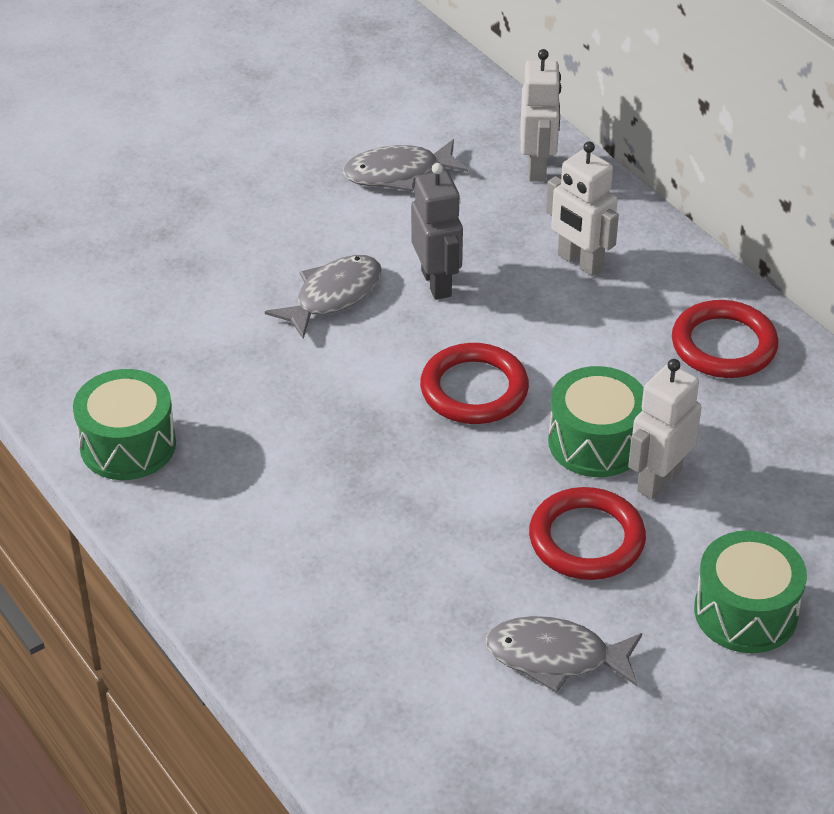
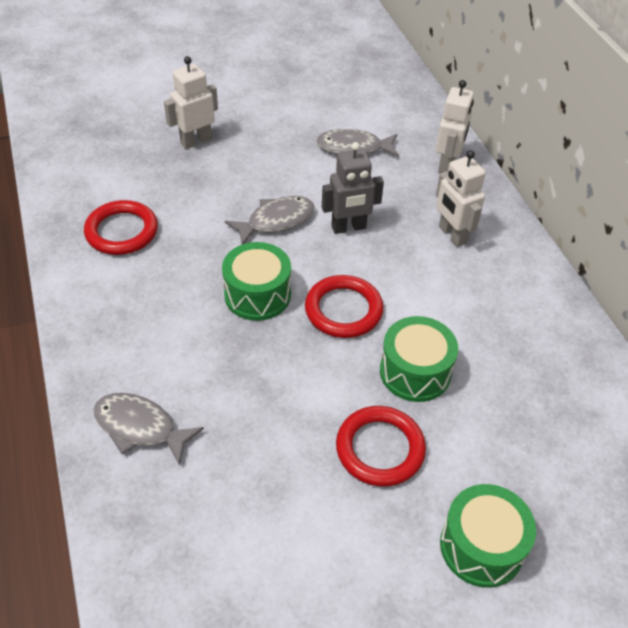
camera: 15 degrees right, 5 degrees up
(128, 445) = (95, 292): green drum -> green drum (257, 295)
(437, 283) = (348, 228): grey robot -> grey robot turned 75 degrees clockwise
(555, 657) = (319, 543): grey fish -> grey fish (140, 427)
(658, 480) = (451, 414): white robot -> white robot (196, 141)
(723, 345) = (534, 320): red ring -> red ring (122, 231)

